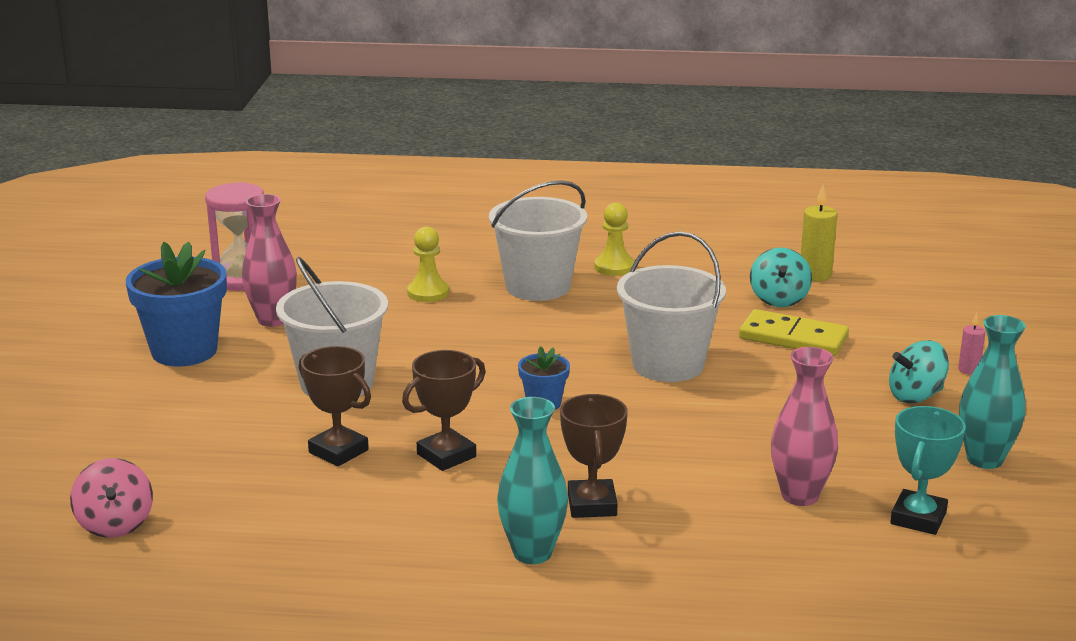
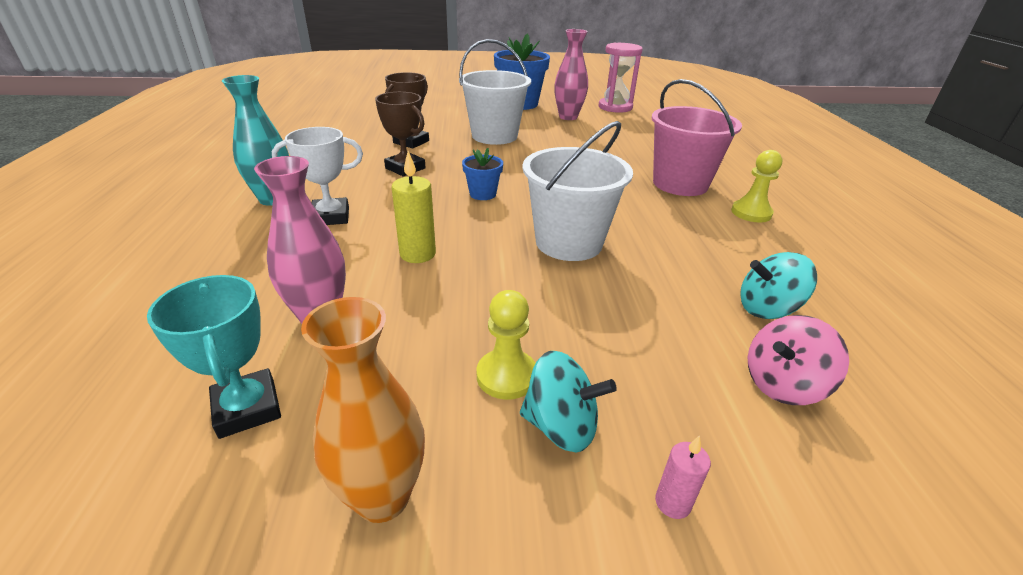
camera: 80 degrees right, 10 degrees up
(115, 524) = (342, 108): pink spinning top -> pink spinning top (782, 384)
(428, 293) = (637, 150): yellow pawn -> yellow pawn (506, 376)
(538, 286) = (680, 184): white bucket -> pink bucket
(592, 505) = (330, 216): brown trophy -> white trophy
(793, 338) = (671, 318): yellow domino -> none
(815, 275) = (868, 339): yellow candle -> yellow candle (417, 254)
(916, 396) = (561, 426): turquoise spinning top -> turquoise spinning top turned 135 degrees clockwise
(918, 518) = (247, 408): turquoise trophy -> turquoise trophy turned 45 degrees clockwise
(984, 459) = (382, 497): turquoise vase -> orange vase

